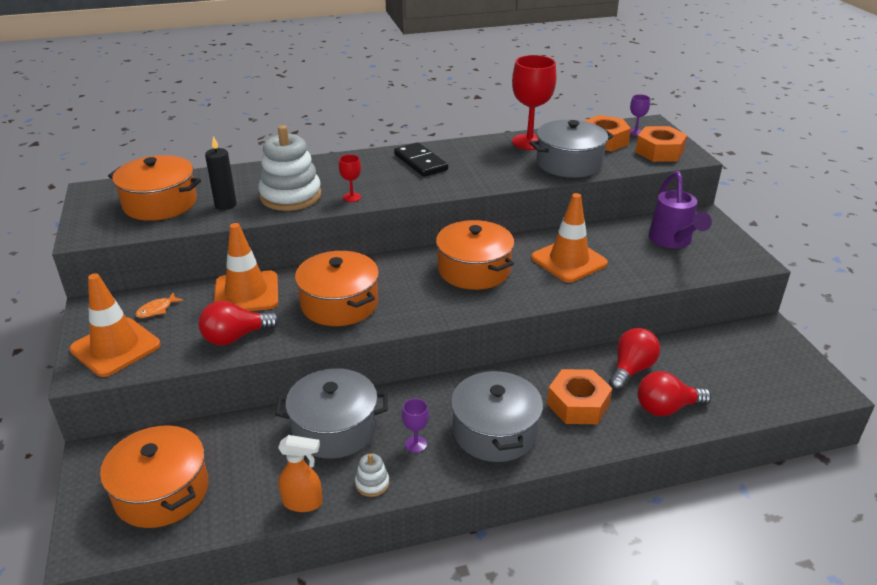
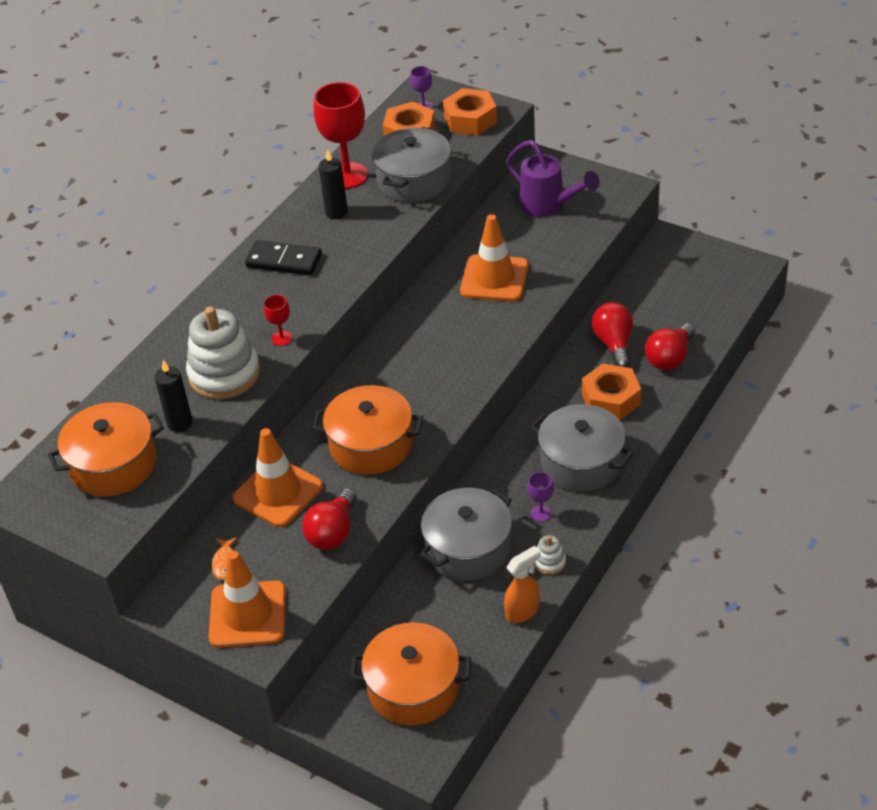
camera: 40 degrees left, 10 degrees up
(474, 270) = (433, 338): orange pot -> none
(492, 155) = (336, 212): none -> black candle

